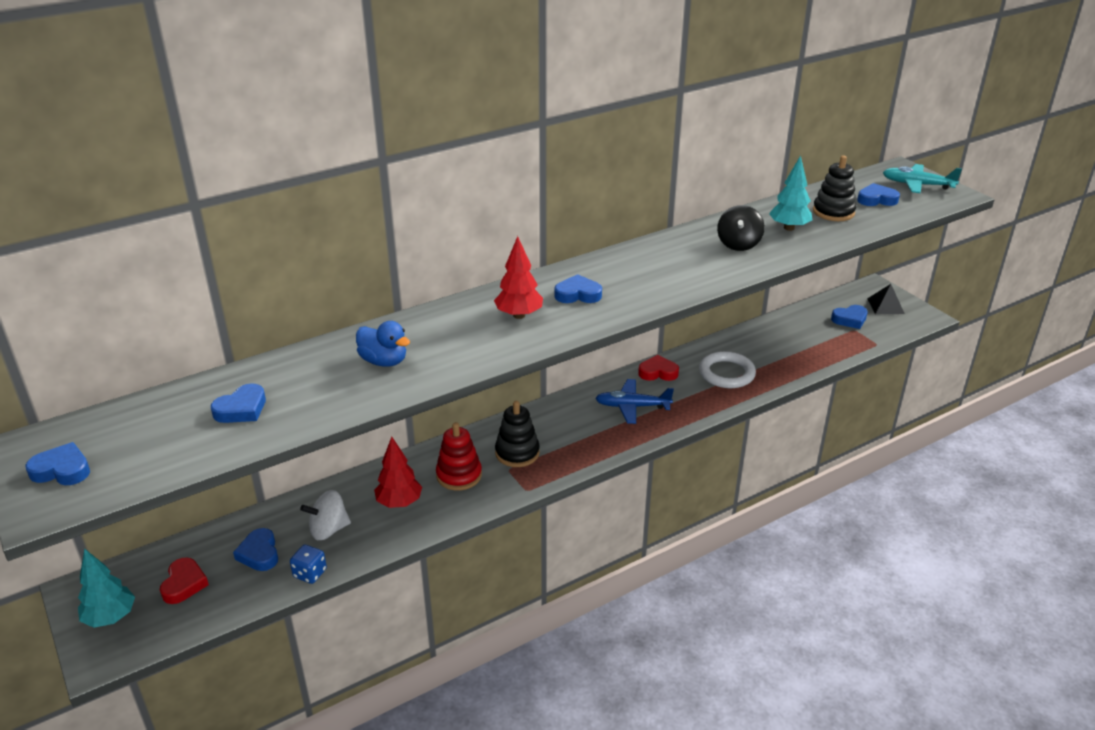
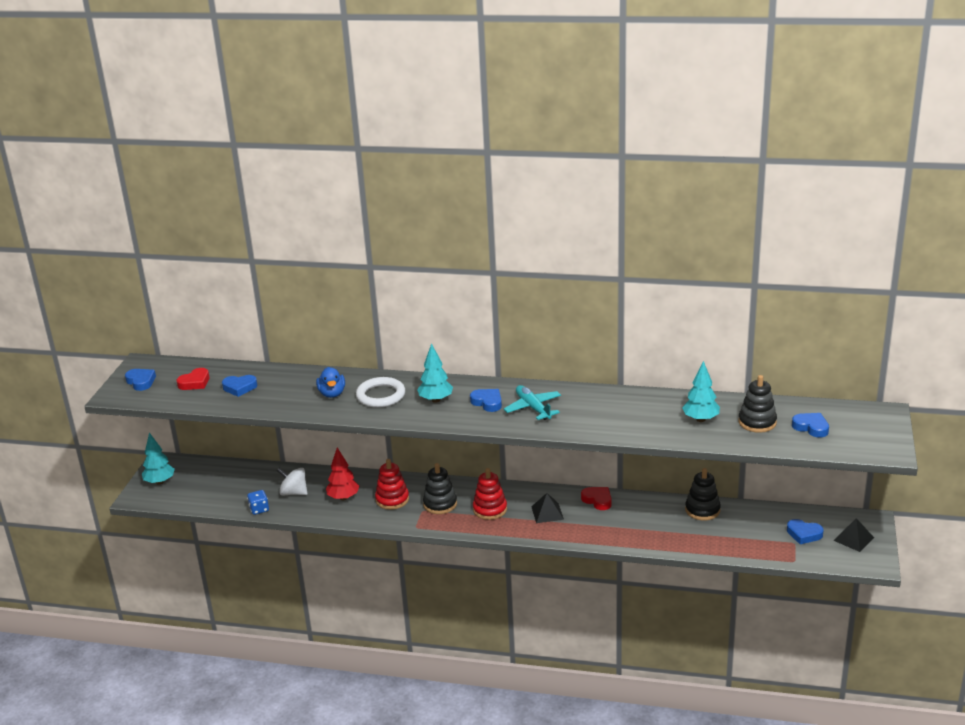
camera: 45 degrees right, 5 degrees down
(184, 584) = (204, 483): red heart -> red heart (195, 382)
(259, 553) = (250, 487): blue heart -> none
(519, 315) = (435, 400): red tree -> turquoise tree
(574, 432) = (490, 509): none -> red stacking toy
(632, 406) = (547, 513): blue plane -> black pyramid
(726, 373) = (643, 524): white ring -> white ring (381, 395)
(738, 244) = (643, 415): black spinning top -> none
(752, 337) = (702, 510): none -> black stacking toy
(917, 185) = (870, 430): turquoise plane -> turquoise plane (533, 408)

